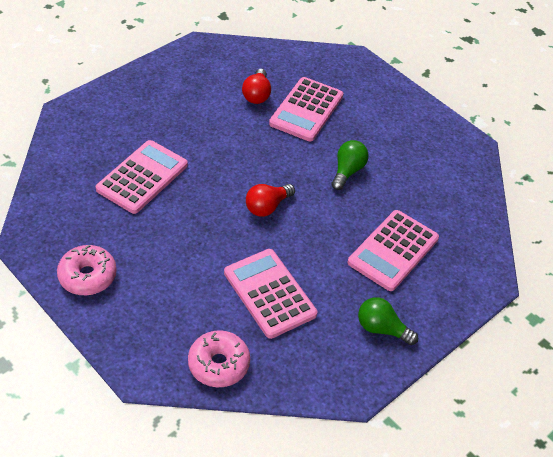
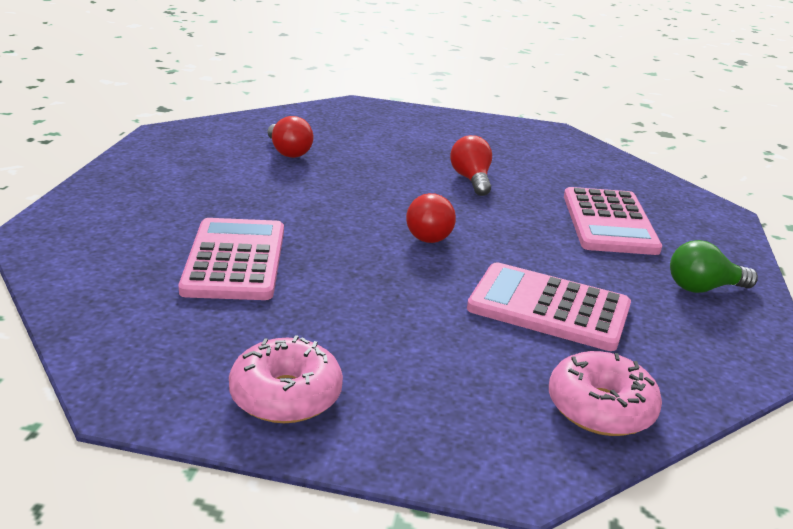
camera: 35 degrees left, 20 degrees down
(306, 110) = (360, 149): pink calculator -> none
(347, 171) = (471, 180): green light bulb -> red light bulb

